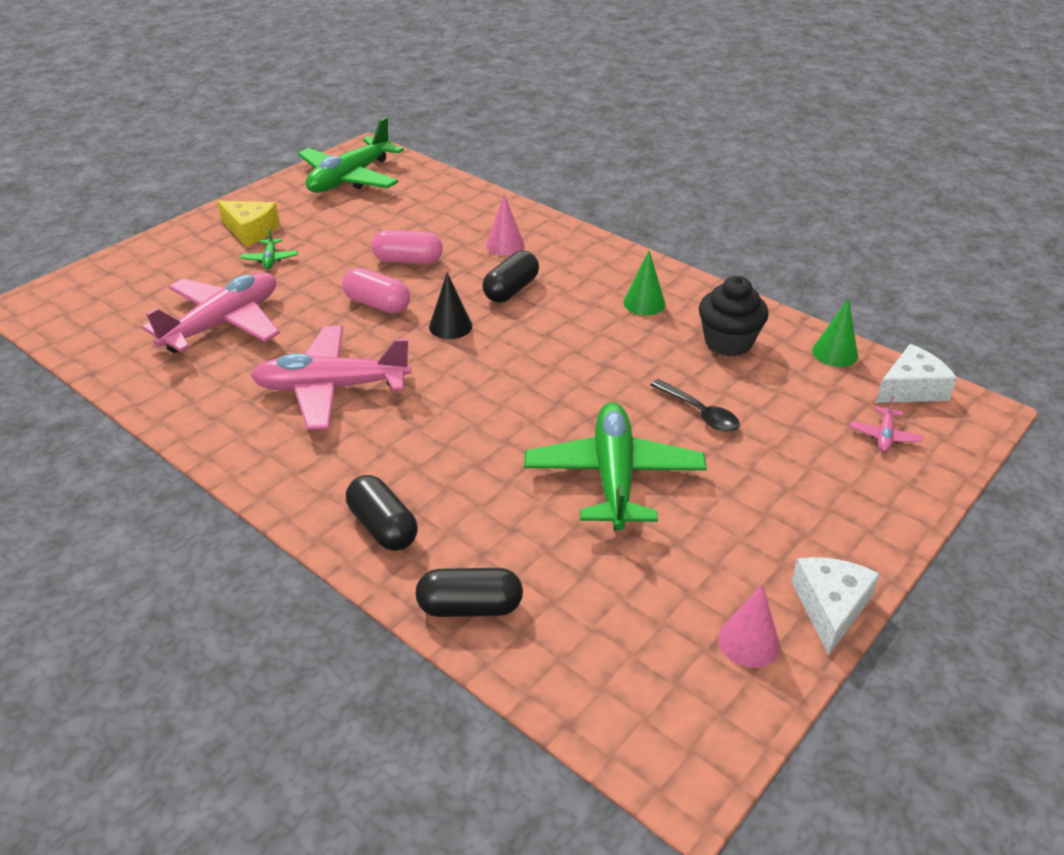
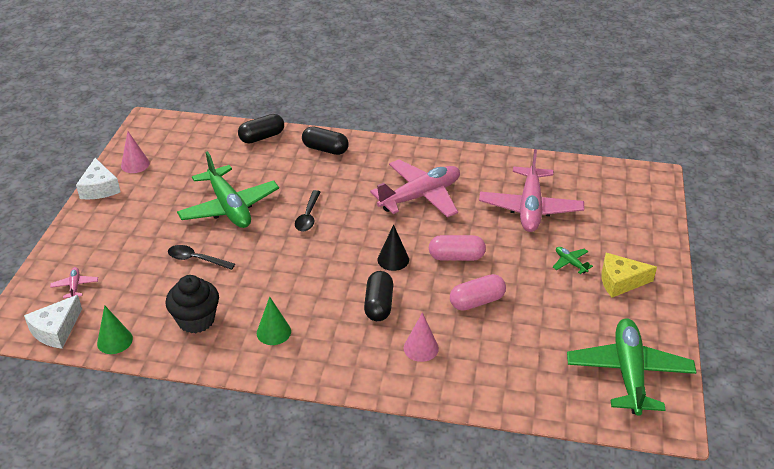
camera: 150 degrees right, 0 degrees up
(507, 417) = (308, 216): none -> black spoon

